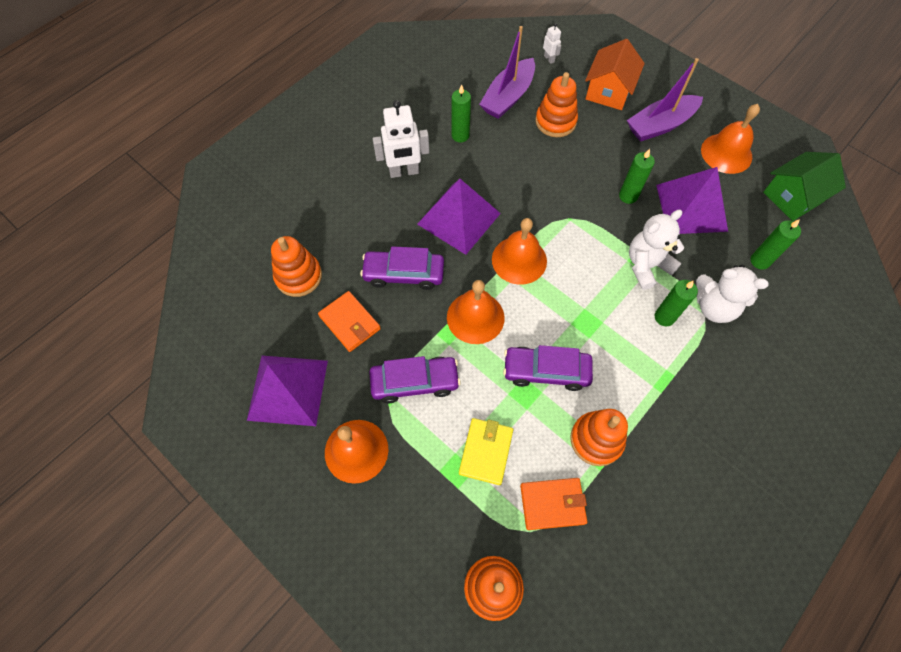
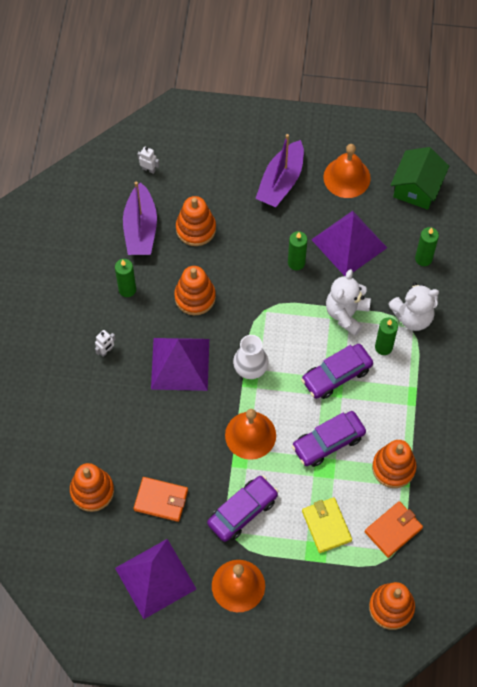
camera: 35 degrees left, 0 degrees up
(404, 172) = (106, 351): white robot -> white robot, size x0.48
(404, 274) = (172, 436): purple car -> purple car (336, 375)
(514, 173) = (195, 297): none -> orange stacking toy
(519, 260) = (250, 369): orange bell -> white vase
(608, 91) = (219, 173): orange house -> none

